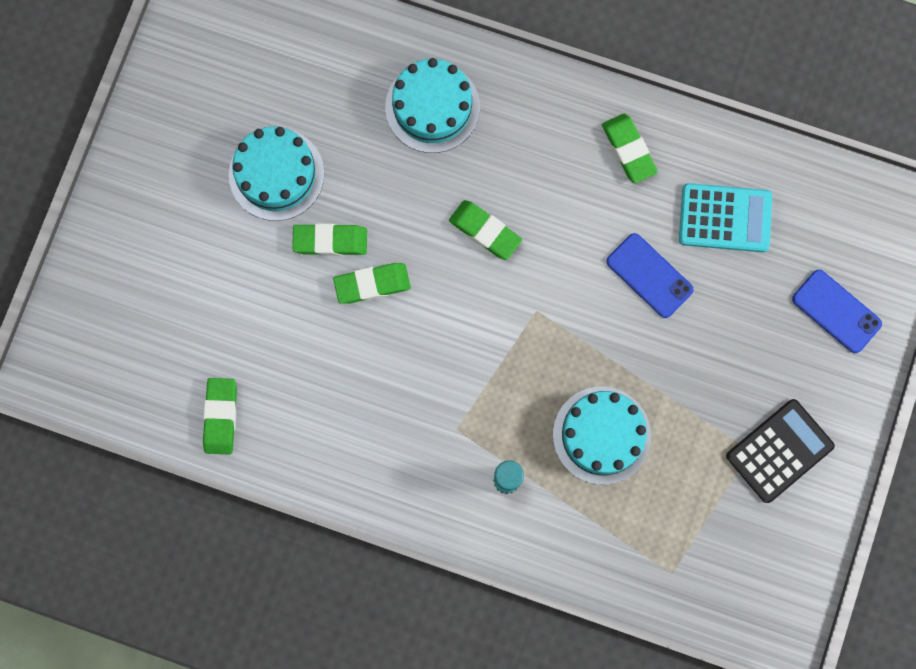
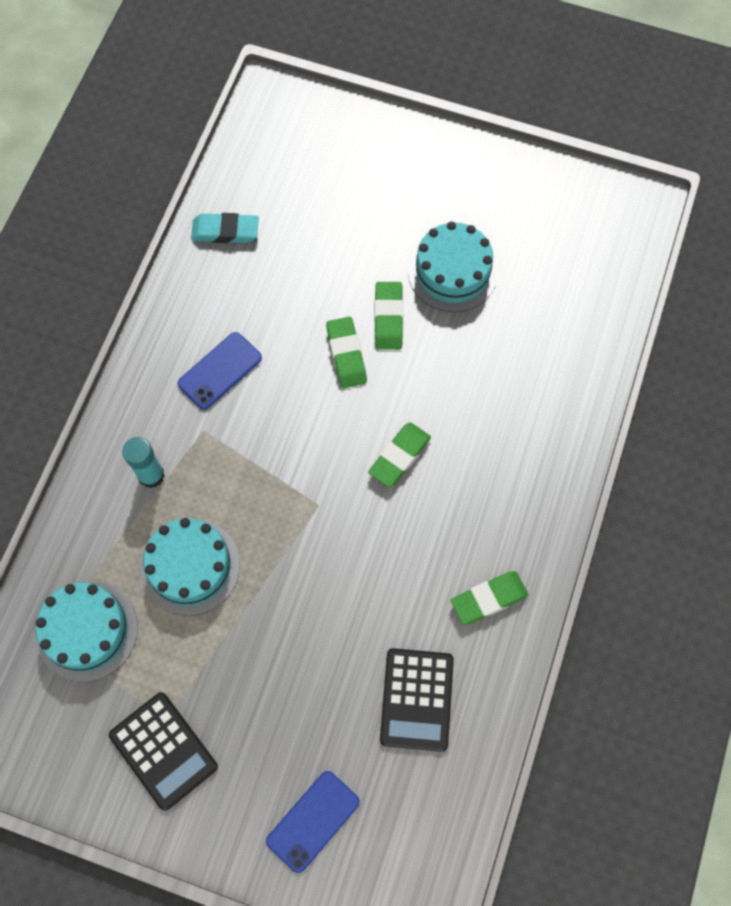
camera: 90 degrees right, 10 degrees down
(221, 416) = (225, 231): green eraser -> turquoise eraser
(432, 107) = (525, 407): turquoise cake -> turquoise cake (87, 630)
(649, 275) = (354, 618): blue phone -> blue phone (220, 371)
(725, 218) = (416, 699): turquoise calculator -> black calculator

